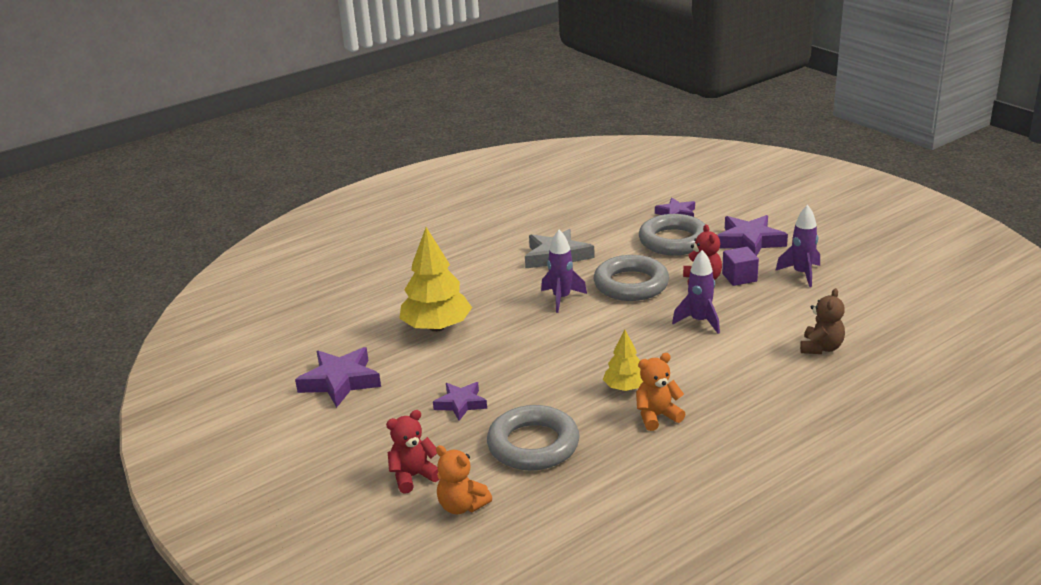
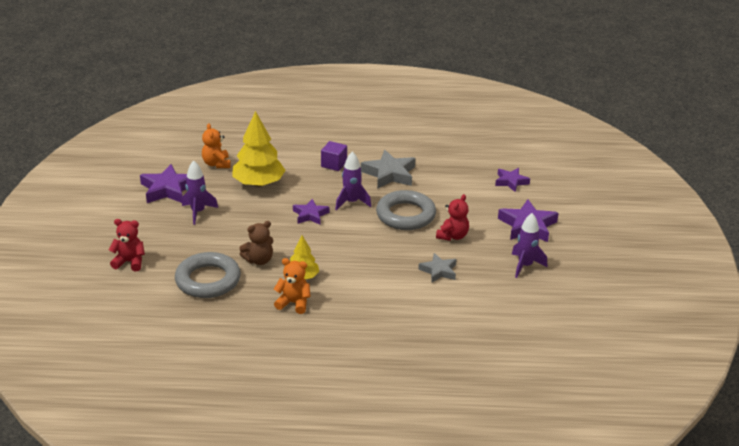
camera: 35 degrees right, 5 degrees up
(461, 404) = (206, 236): purple star -> purple star (310, 215)
(462, 506) = (129, 291): orange teddy bear -> orange teddy bear (216, 164)
(674, 241) = (478, 200): grey ring -> none
(699, 321) = (408, 261): purple rocket -> purple rocket (198, 212)
(739, 277) = (480, 246): purple cube -> purple cube (334, 164)
(739, 315) = (439, 271): none -> grey star
(821, 348) = (454, 319): brown teddy bear -> brown teddy bear (259, 260)

